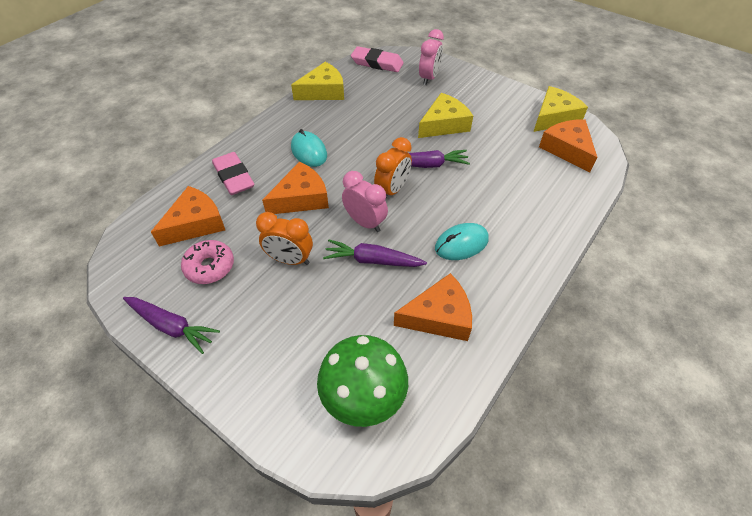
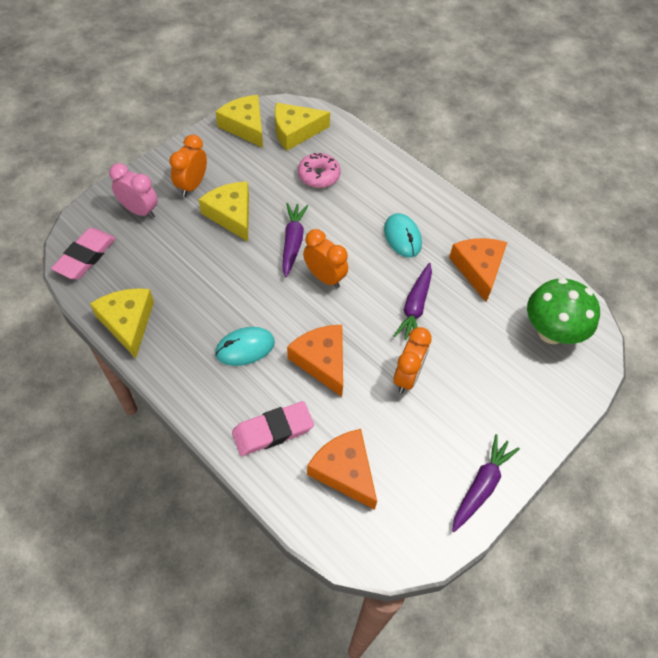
camera: 85 degrees left, 5 degrees up
(210, 267) = (409, 453): pink donut -> pink donut (319, 175)
(365, 222) = (366, 307): pink clock -> none
(467, 99) = (192, 185): none -> orange clock
(567, 149) = (295, 131): orange cheese -> yellow cheese

